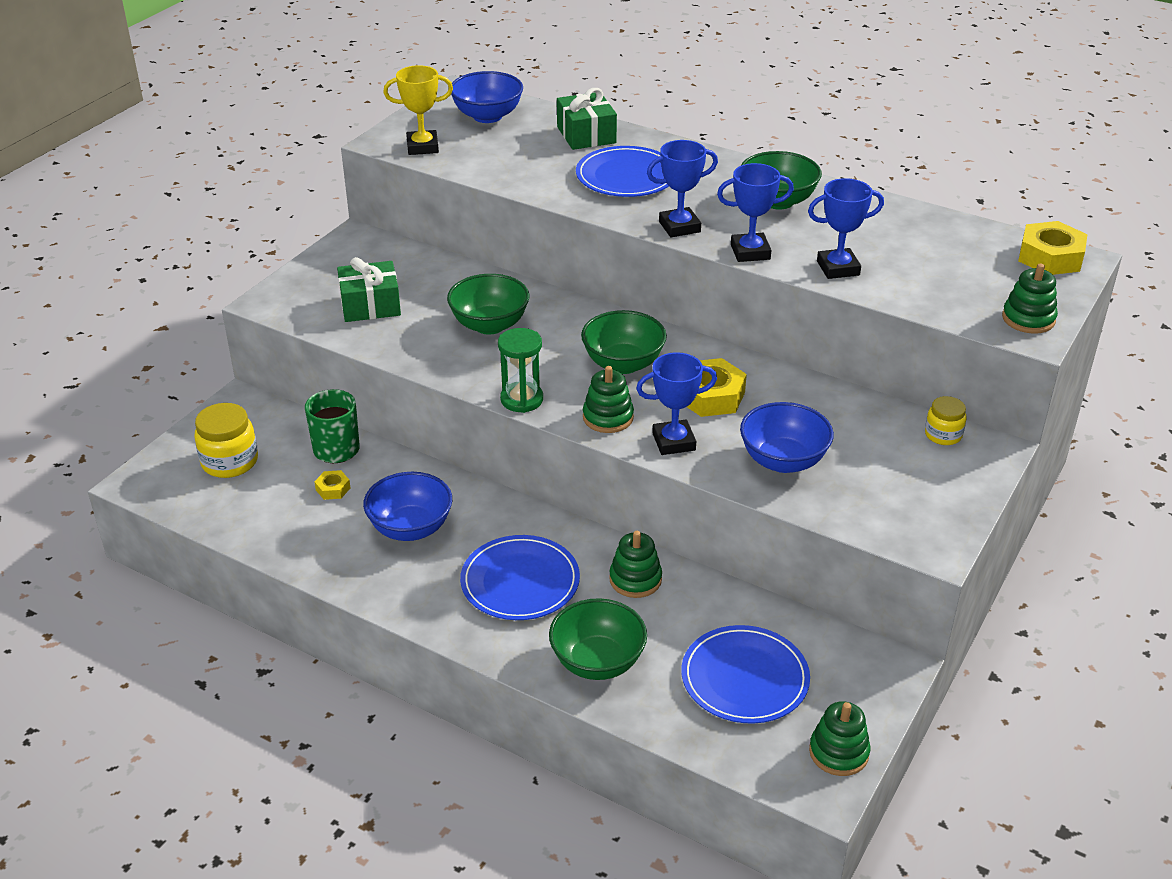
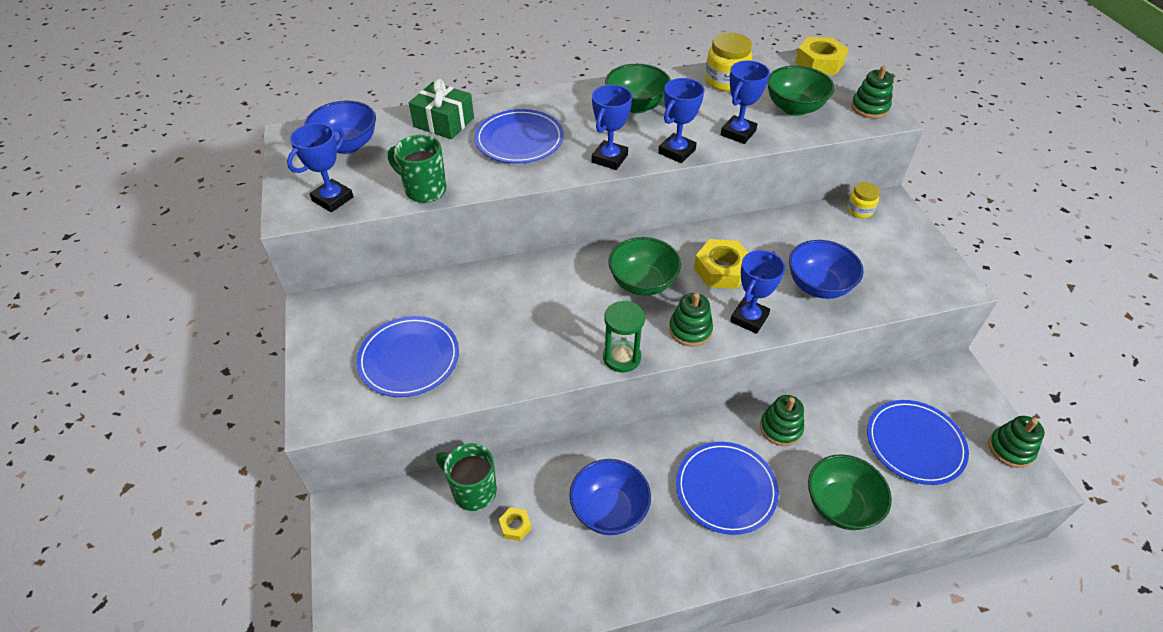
camera: 45 degrees left, 10 degrees up
(230, 462) = (405, 571): yellow jar -> yellow jar (725, 81)
(370, 305) = (409, 359): green gift -> blue plate
(422, 147) = (333, 199): yellow trophy -> blue trophy
(489, 325) = (518, 314): green bowl -> green bowl (794, 108)
(495, 173) = (424, 190): none -> green mug

